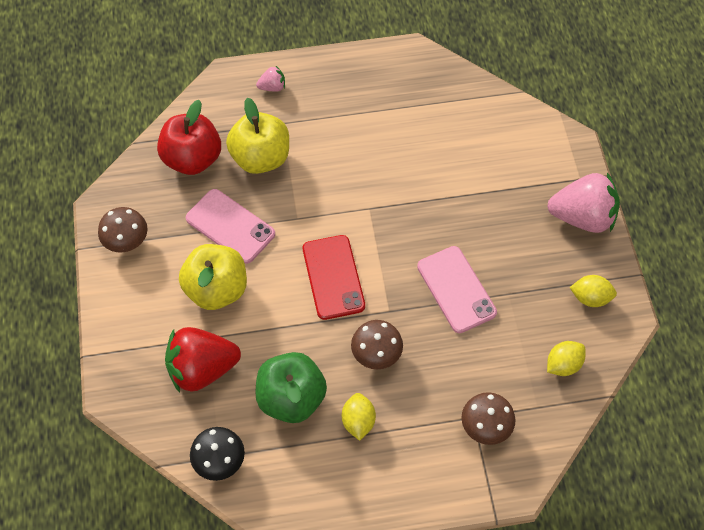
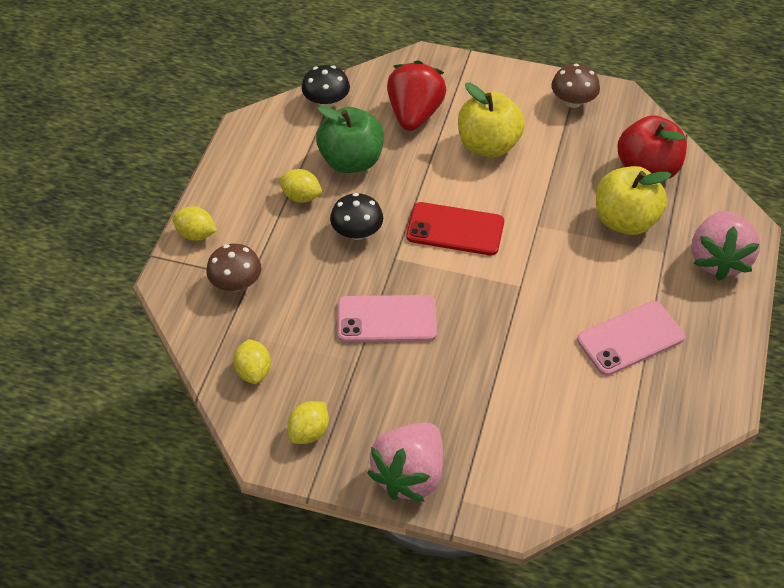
camera: 115 degrees right, 10 degrees down
(230, 226) = (552, 174): pink phone -> pink phone (630, 338)
(272, 87) = (718, 260): pink strawberry -> pink strawberry, size x2.20
(376, 353) = (357, 232): brown mushroom -> black mushroom
(451, 492) = (196, 234): none -> yellow lemon

